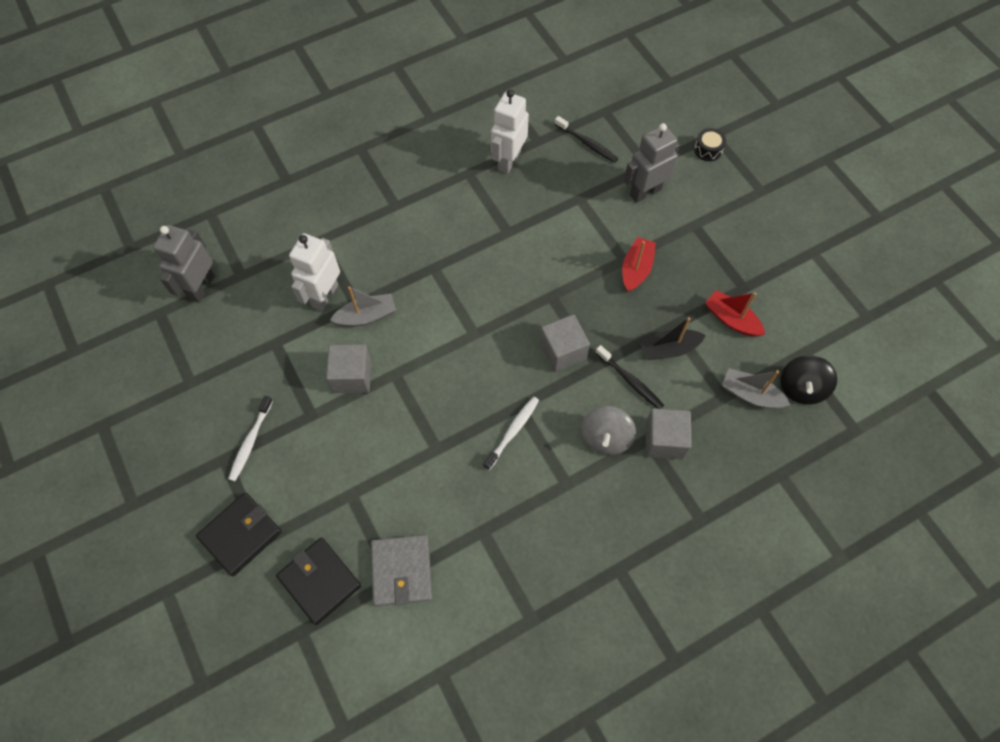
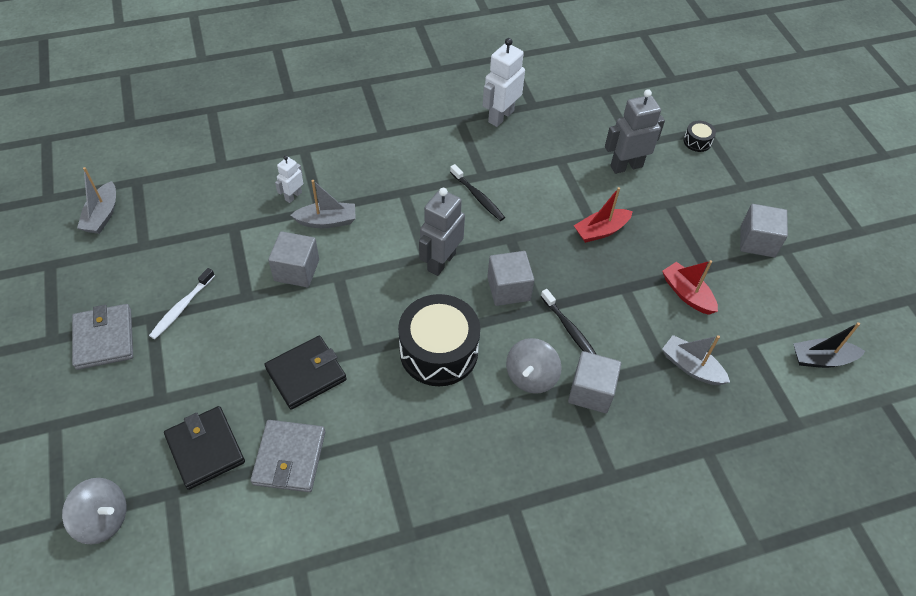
camera: 10 degrees right, 10 degrees down
(137, 359) = (102, 215): none -> grey boat
(184, 491) = (104, 338): none -> grey wallet
(201, 287) = (182, 167): grey robot -> grey robot (441, 261)
(241, 535) = (144, 389): black wallet -> black wallet (306, 374)
(245, 672) = (103, 519): none -> grey spinning top
(324, 295) = (293, 196): white robot -> white robot, size x0.55
(512, 431) = (438, 351): white toothbrush -> black drum
(587, 143) = (580, 115): black toothbrush -> black toothbrush (478, 197)
(636, 269) = (601, 231): red boat -> red boat turned 150 degrees counterclockwise
(668, 349) = (616, 308): black boat -> black boat (821, 359)
(786, 249) = (757, 241): none -> grey cube
(801, 388) = (746, 372): black spinning top -> none

